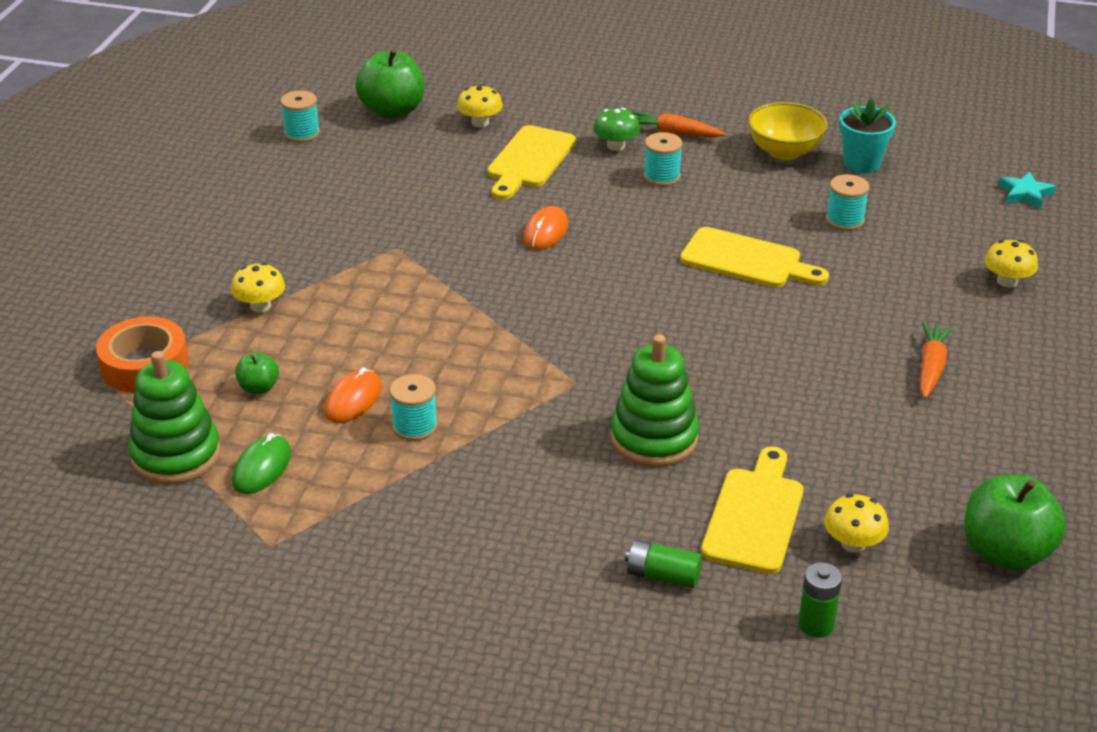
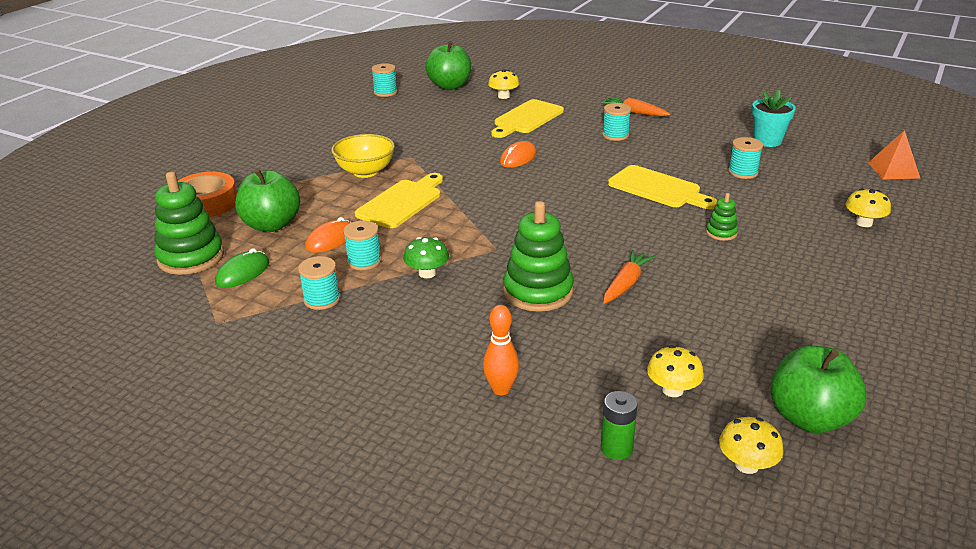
camera: 15 degrees right, 5 degrees down
(259, 388) = (271, 225): green apple -> green apple, size x2.01
(260, 306) = (302, 179): yellow mushroom -> yellow mushroom (746, 465)
(388, 491) = (322, 299): none -> turquoise spool
(616, 146) = (590, 116): green mushroom -> green mushroom (427, 273)
(663, 576) = (501, 389): green battery -> orange bowling pin
(754, 515) = (596, 356): yellow cutting board -> yellow cutting board (401, 202)
(784, 151) = (711, 129): yellow bowl -> yellow bowl (365, 172)
(845, 319) = (721, 233): none -> green stacking toy
(931, 367) = (782, 272): orange carrot -> orange carrot (626, 284)
(1025, 194) = (893, 170): turquoise star -> orange pyramid

